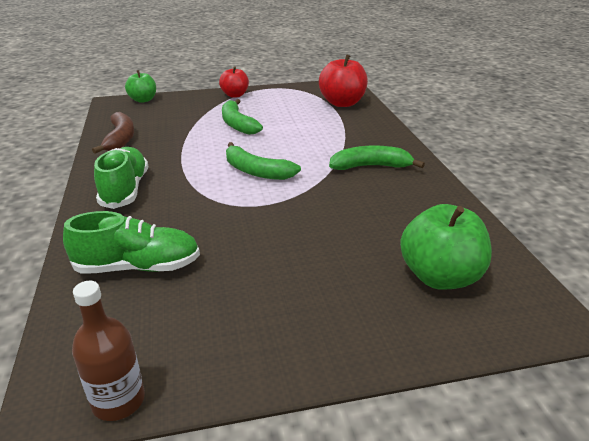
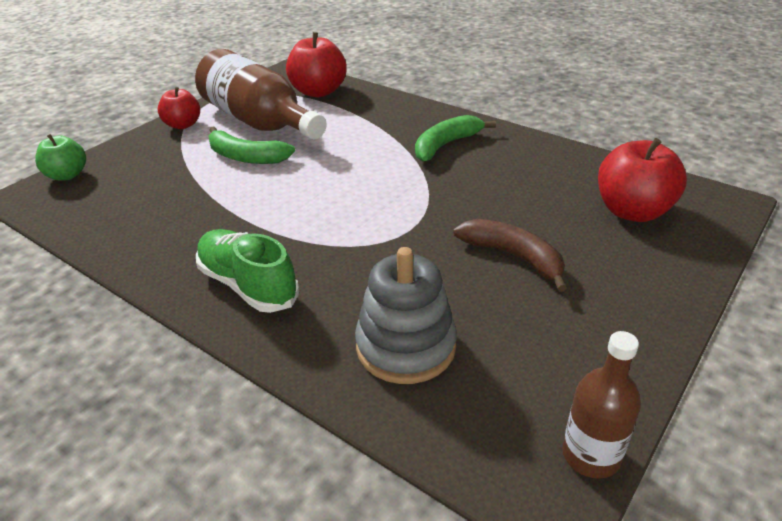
camera: 40 degrees left, 5 degrees up
(120, 139) = (129, 234): brown banana -> brown banana (514, 257)
(138, 267) = (405, 346): green shoe -> grey stacking toy
(256, 171) = (353, 197): green banana -> none
(277, 108) = (259, 122): none -> brown bottle
(440, 276) = (632, 211): green apple -> red apple

